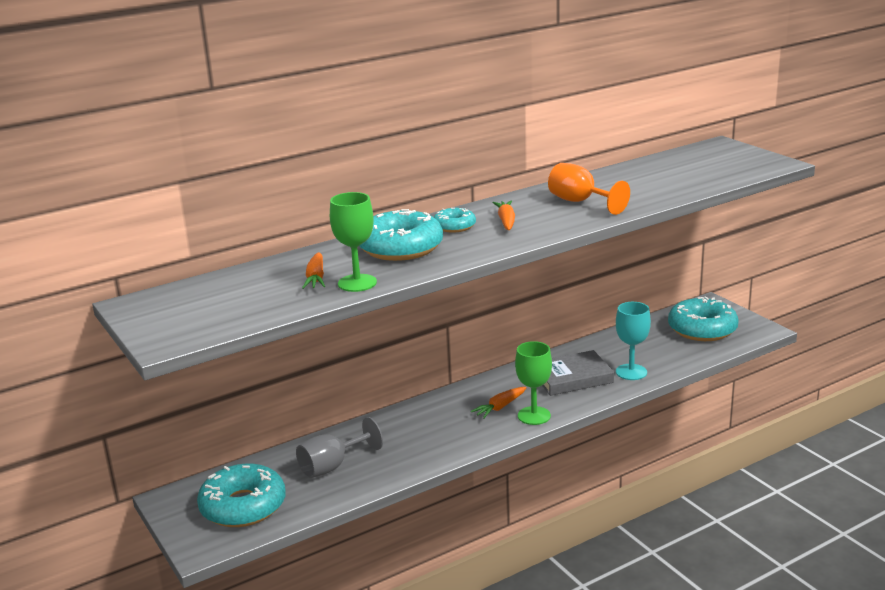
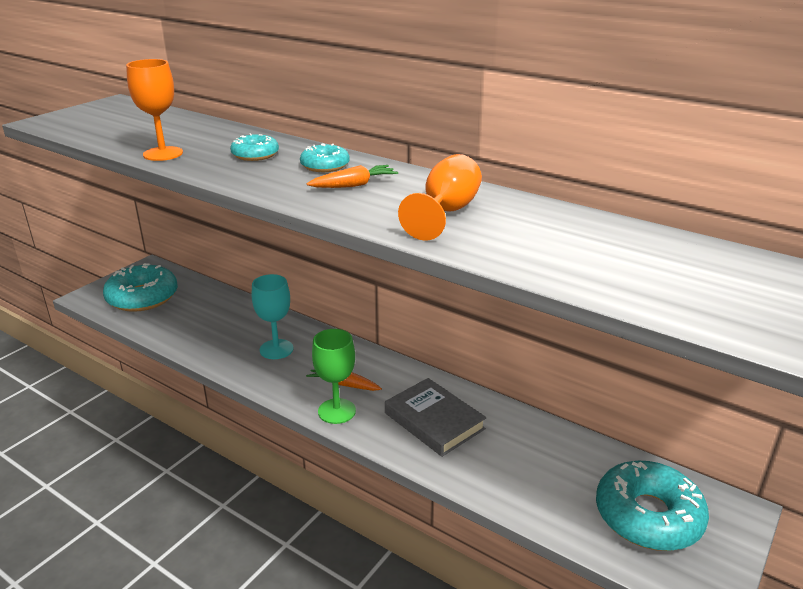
camera: 65 degrees right, 5 degrees up
(316, 278) = (172, 139): orange carrot -> none
(332, 466) = (208, 319): grey goblet -> none
(357, 283) = (163, 154): green goblet -> orange goblet
(400, 248) = (255, 155): turquoise donut -> turquoise donut, size x0.52
(631, 372) = (477, 467): turquoise goblet -> turquoise goblet (276, 349)

